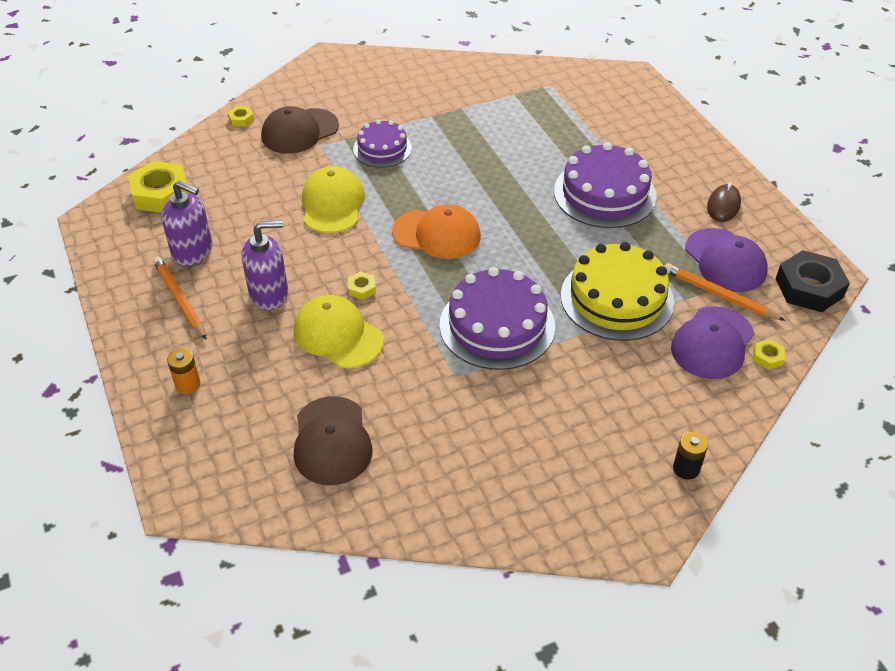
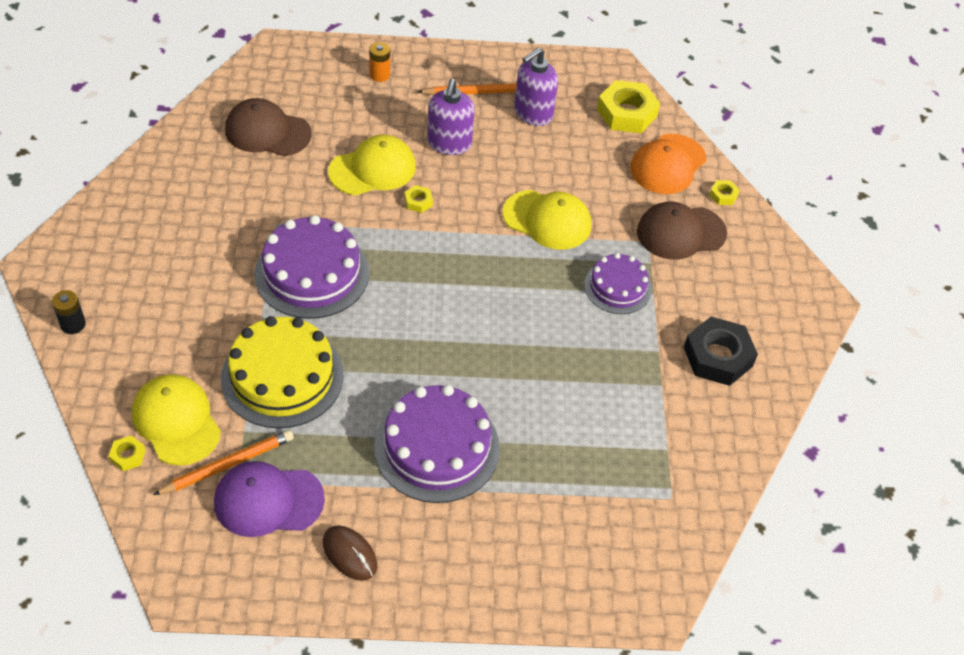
camera: 110 degrees right, 5 degrees up
(299, 131) = (680, 232): brown cap -> brown cap turned 90 degrees counterclockwise
(437, 234) = (458, 279): orange cap -> orange cap (668, 164)
(712, 343) = (176, 421): purple cap -> yellow cap
(809, 288) = (179, 555): black nut -> black nut (718, 357)

